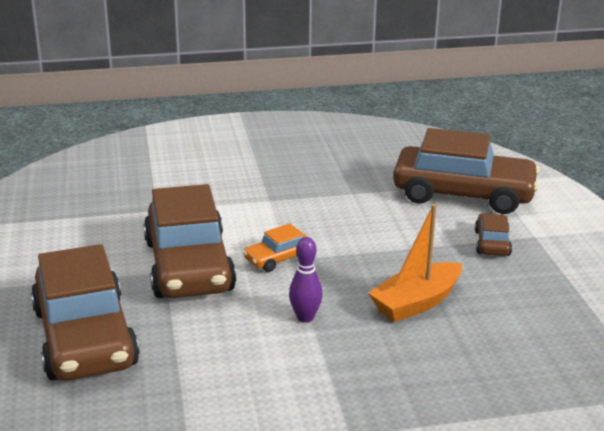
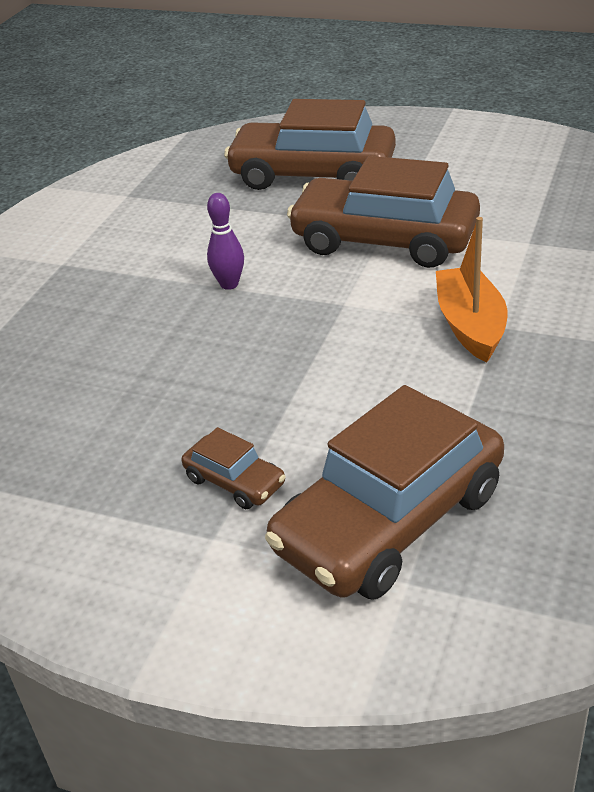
camera: 125 degrees right, 10 degrees up
(278, 259) = (350, 297): orange car -> none
(416, 303) = (180, 362): orange boat -> orange boat (470, 325)

